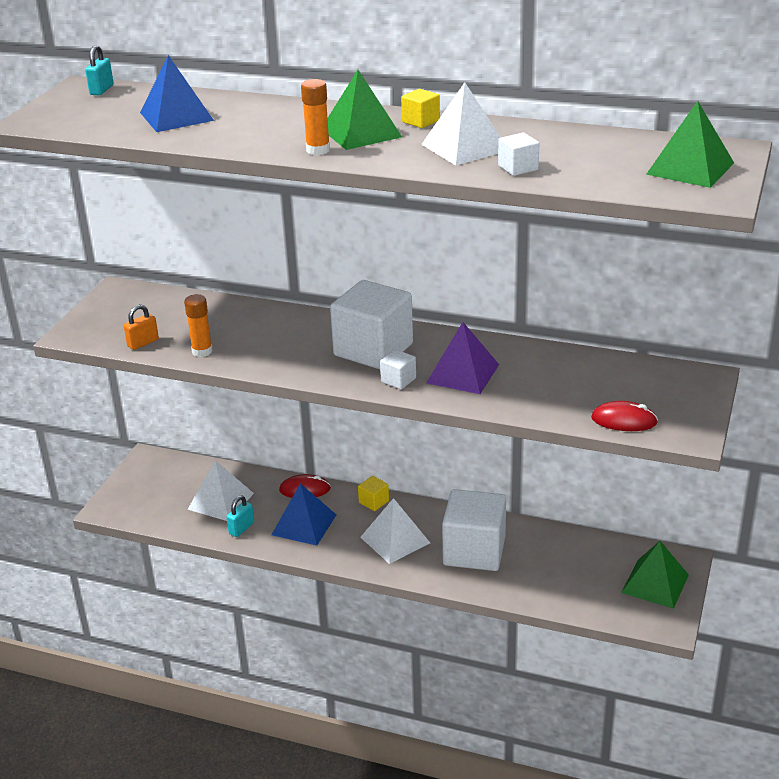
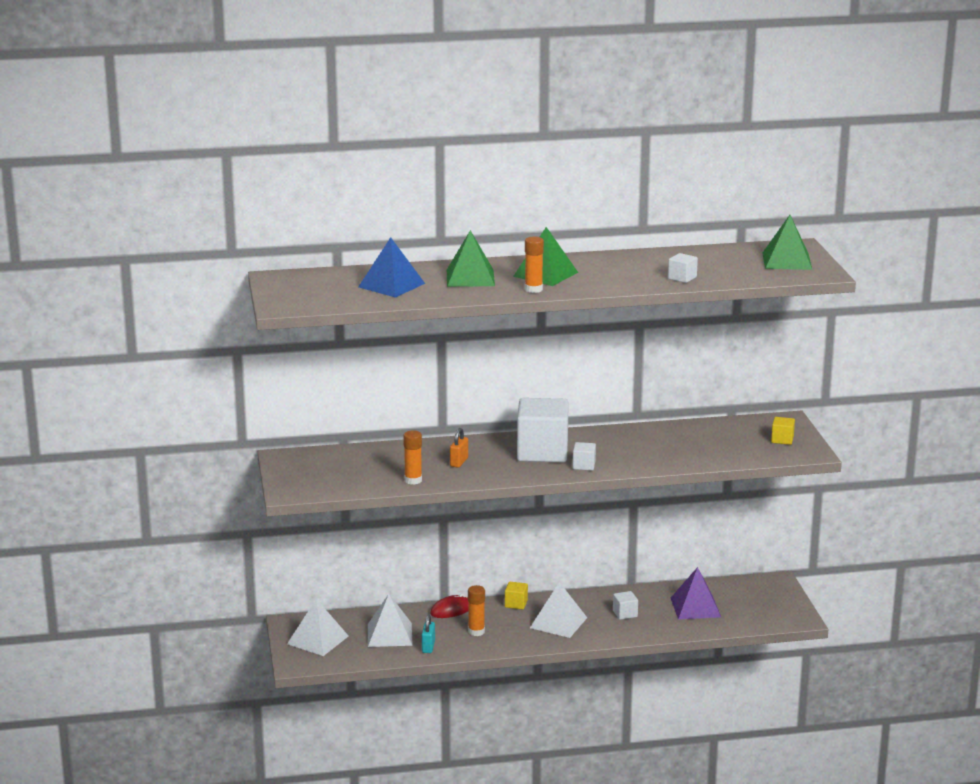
camera: 30 degrees left, 10 degrees down
(101, 90) = (297, 277): turquoise padlock -> none
(143, 343) = (357, 485): orange padlock -> orange padlock (459, 462)
(304, 524) = (476, 632): blue pyramid -> orange glue stick
(421, 121) = (575, 261): yellow cube -> yellow cube (782, 440)
(462, 373) = (624, 452): purple pyramid -> purple pyramid (695, 607)
(464, 147) = (629, 271): white pyramid -> white pyramid (318, 640)
(474, 551) = (625, 614): white cube -> white cube, size x0.42
(624, 420) = (761, 454): red mouse -> none
(655, 583) = (770, 599): green pyramid -> green pyramid (470, 277)

